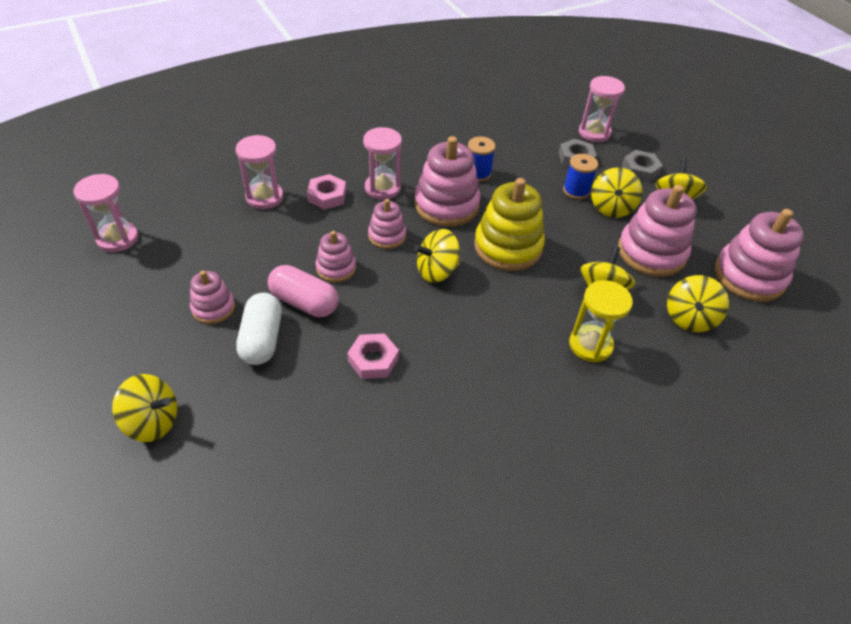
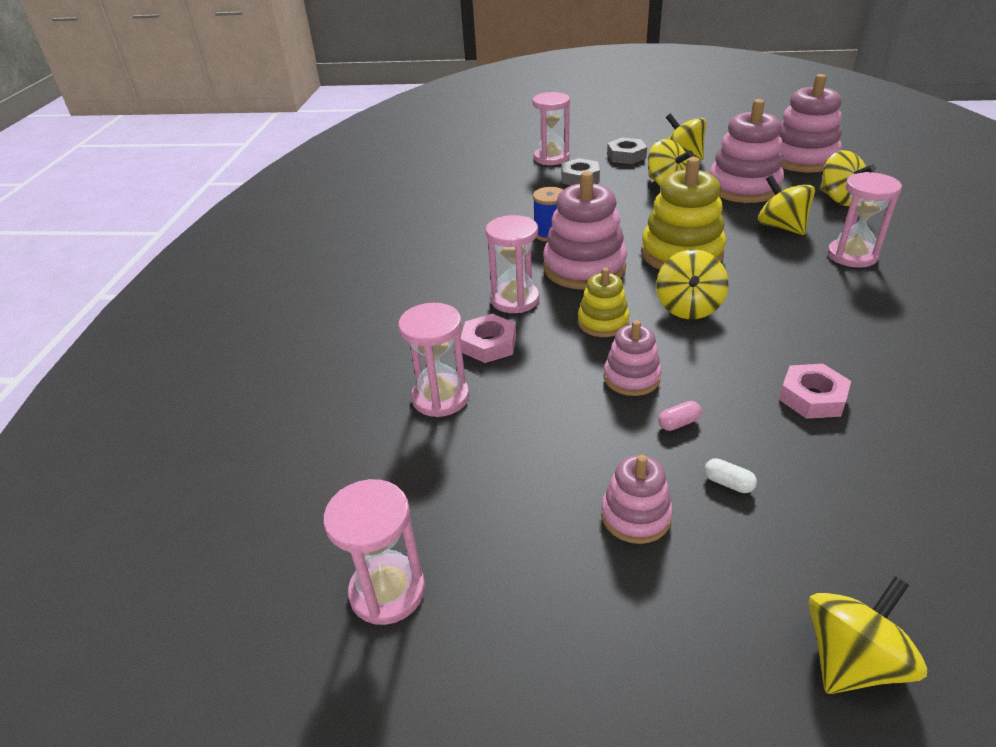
camera: 50 degrees left, 10 degrees down
(262, 339) = (728, 483): white capsule -> white capsule, size x0.42
(304, 302) = (678, 423): pink capsule -> pink capsule, size x0.42
(387, 236) = (603, 322): pink stacking toy -> yellow stacking toy
(576, 191) = (627, 193): blue spool -> none
(590, 345) = (852, 255): yellow hourglass -> pink hourglass

